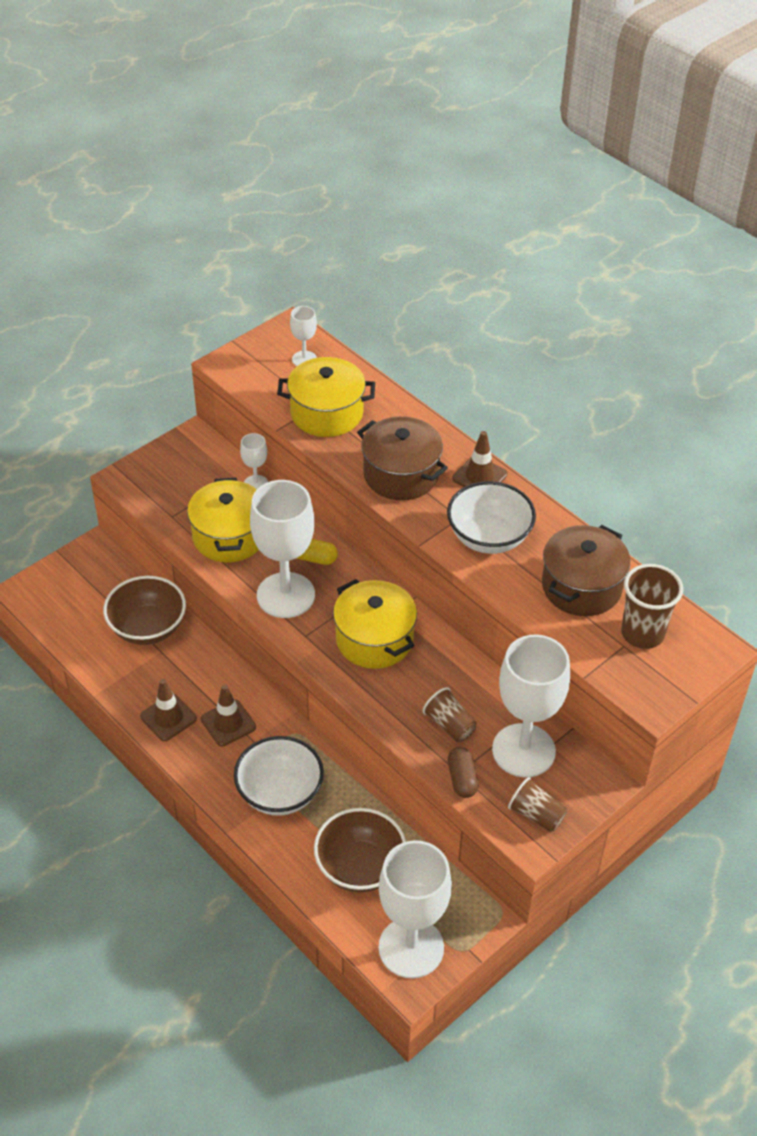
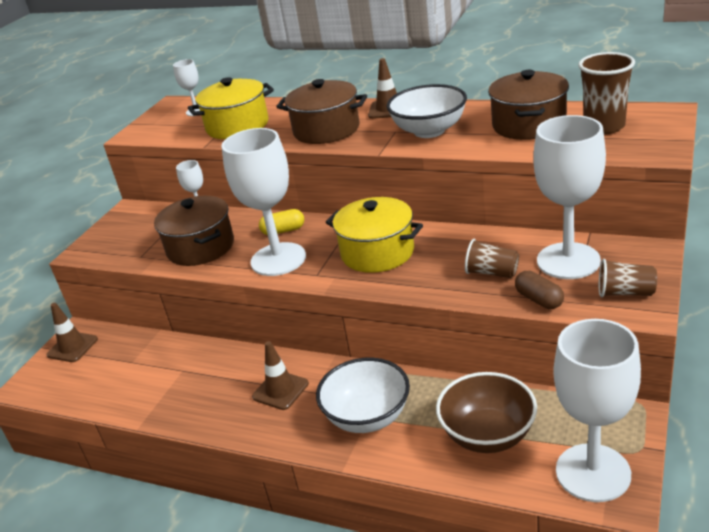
camera: 20 degrees left, 15 degrees down
(148, 628) = (159, 360): brown bowl -> none
(168, 717) = (221, 412): brown traffic cone -> brown traffic cone (72, 347)
(229, 536) = (201, 247): yellow pot -> brown pot

